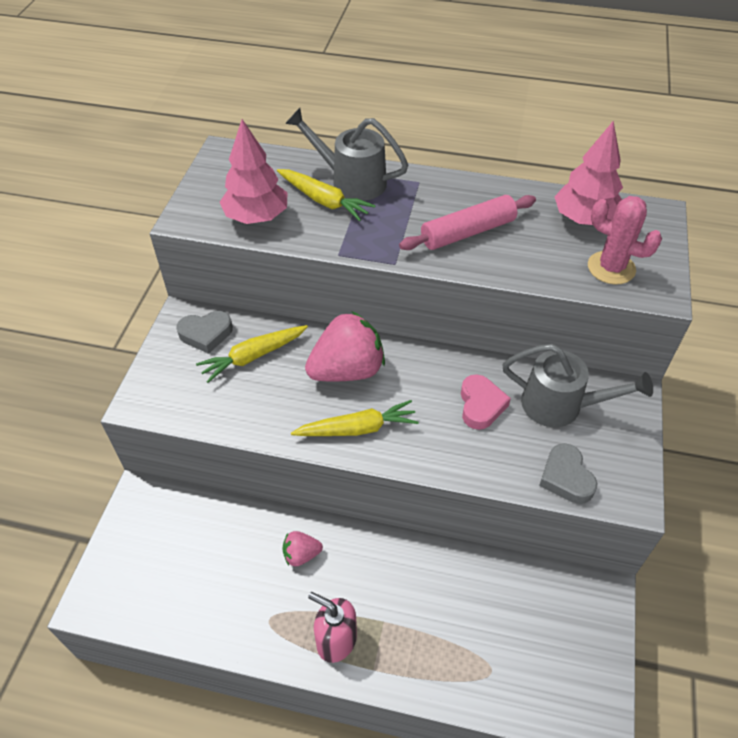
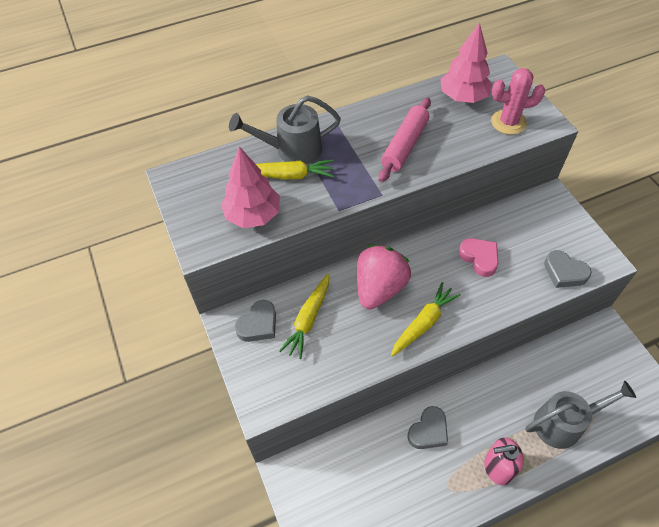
camera: 35 degrees left, 5 degrees up
(301, 555) = (428, 431): pink strawberry -> grey heart
(561, 406) = (522, 229): grey watering can -> grey watering can (564, 423)

